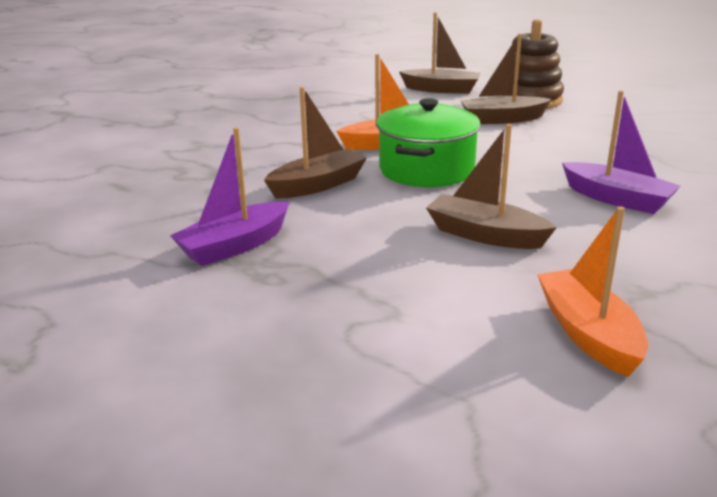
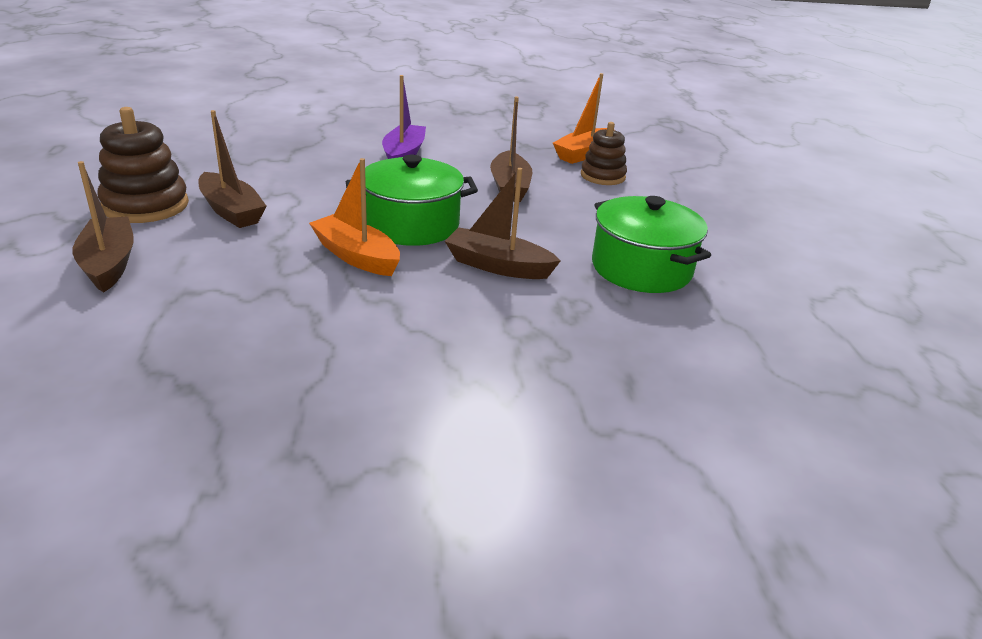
camera: 125 degrees left, 5 degrees up
(234, 246) = (641, 268): purple boat -> green pot
(485, 316) = (602, 176): none -> brown stacking toy

